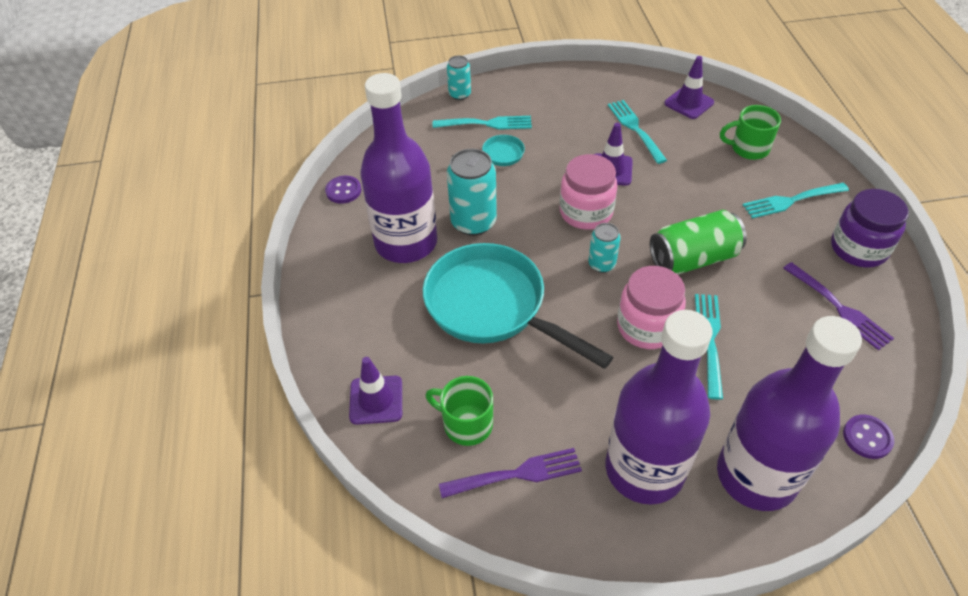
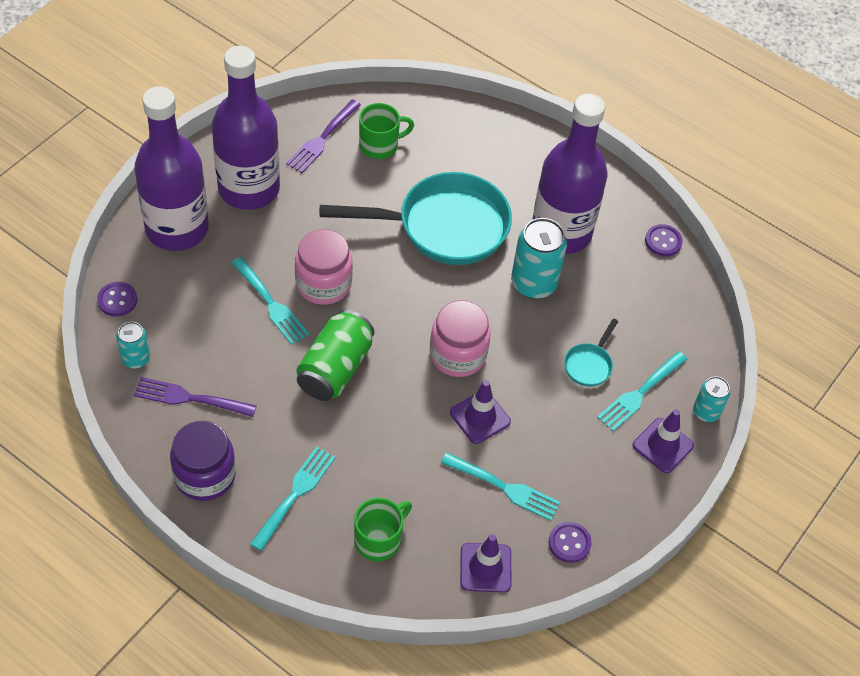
camera: 130 degrees right, 5 degrees up
(376, 400) = (448, 123): purple traffic cone -> purple traffic cone (663, 445)
(601, 264) = (400, 314): turquoise can -> turquoise can (136, 359)
(623, 87) = (569, 543): none -> purple button

